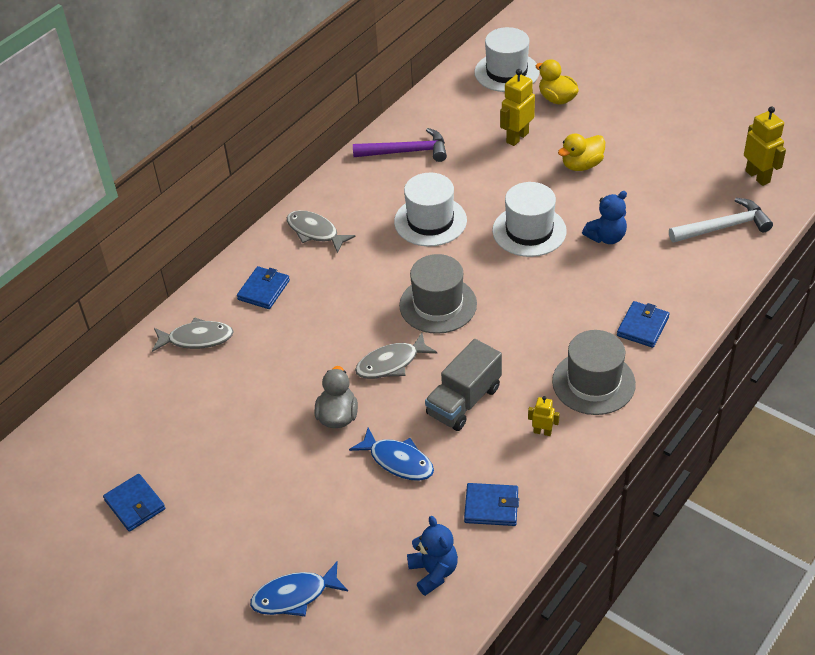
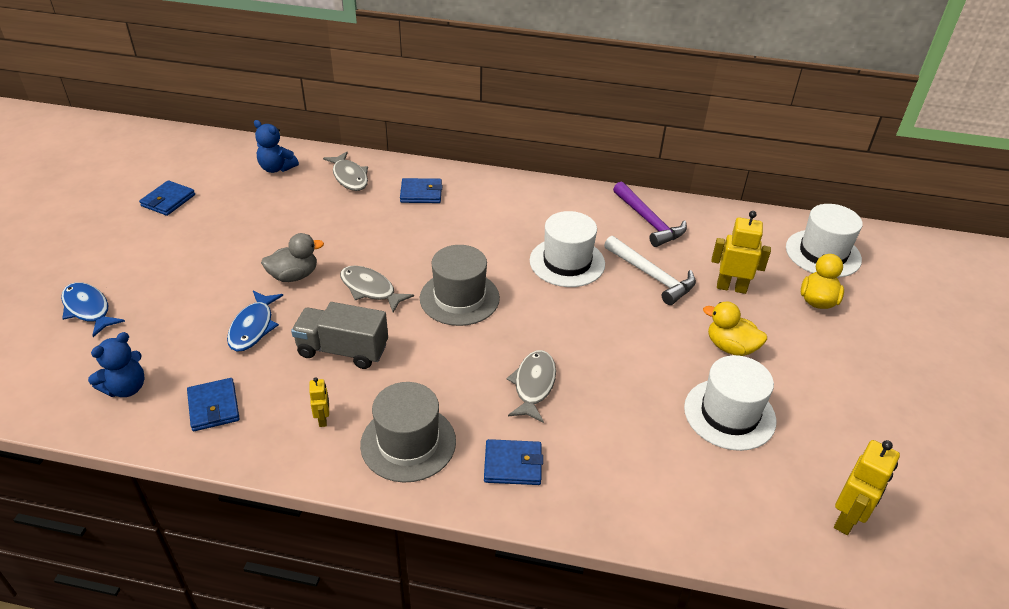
camera: 60 degrees right, 5 degrees down
(315, 232) = (506, 200): grey fish -> grey fish (533, 385)
(529, 231) = (600, 333): white hat -> white hat (729, 414)
(606, 237) = (633, 397): blue teddy bear -> blue teddy bear (276, 168)
(723, 227) = (727, 503): white hammer -> white hammer (652, 276)

